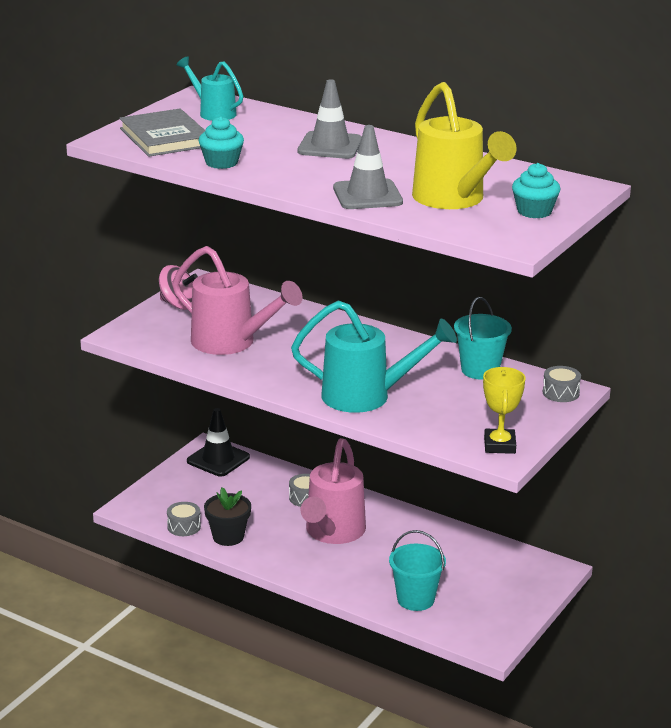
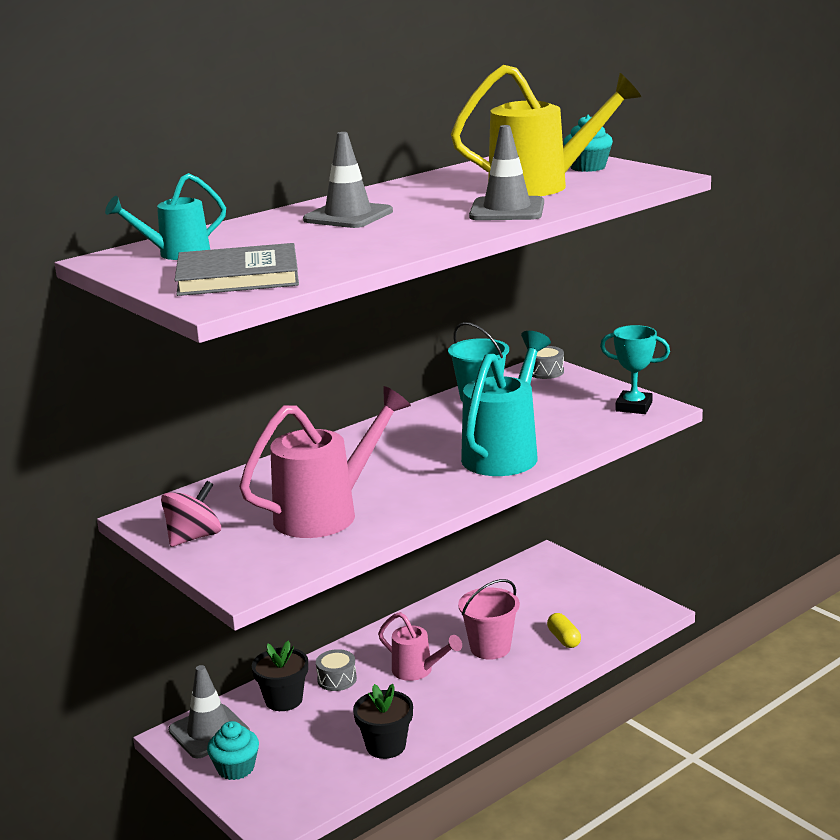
camera: 70 degrees left, 5 degrees down
(184, 526) = (344, 778): grey drum -> none
(218, 459) = (209, 732): black traffic cone -> grey traffic cone
(221, 162) = (355, 256): turquoise cupcake -> turquoise cupcake (236, 768)
(268, 481) = (284, 700): none -> black flower pot
(332, 533) = (417, 671): pink watering can -> pink watering can, size x0.57
(383, 562) = (490, 648): none -> pink bucket
(415, 599) = (564, 639): turquoise bucket -> yellow capsule
(499, 445) = (634, 407): yellow trophy -> turquoise trophy

